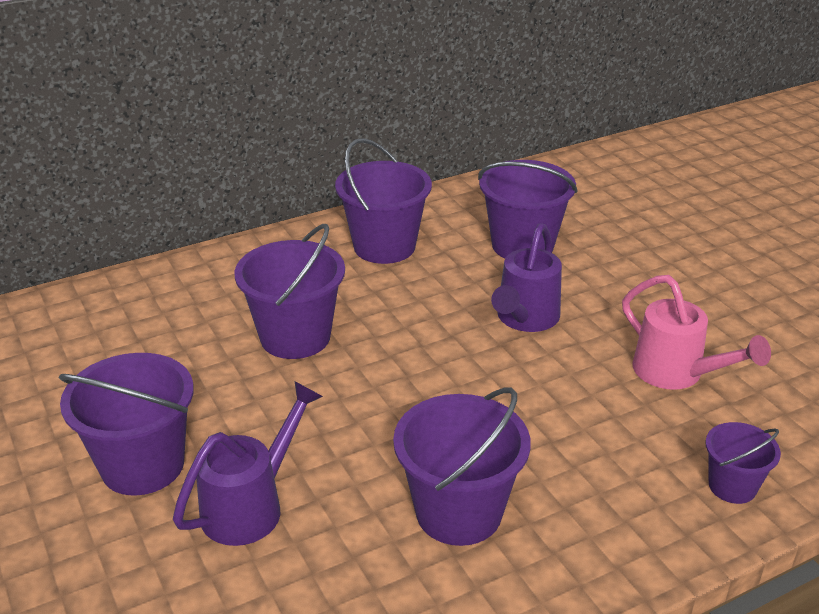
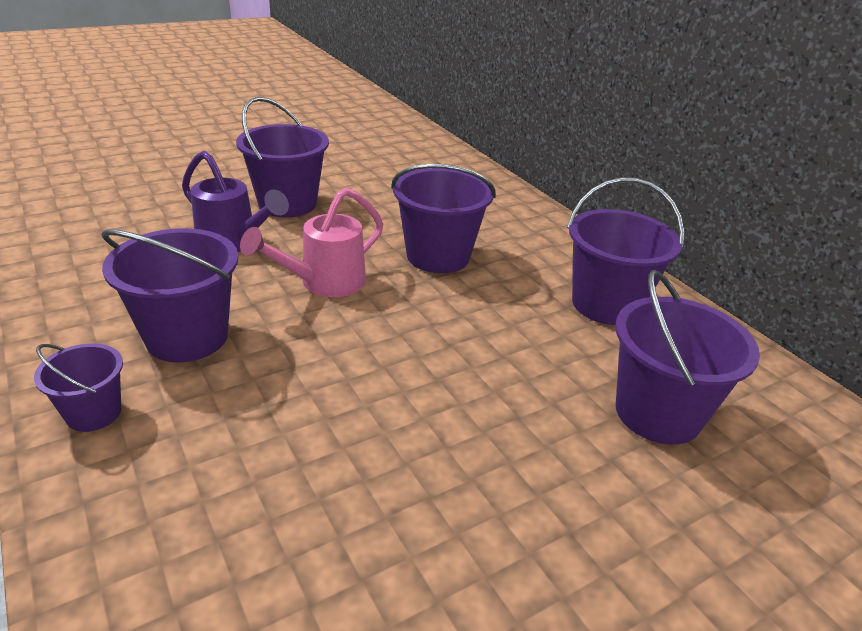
camera: 85 degrees right, 0 degrees up
(525, 319) = (488, 402): purple watering can -> none
(676, 373) = (380, 546): pink watering can -> pink watering can (324, 283)
(732, 486) = (139, 567): purple bucket -> purple bucket (94, 413)

